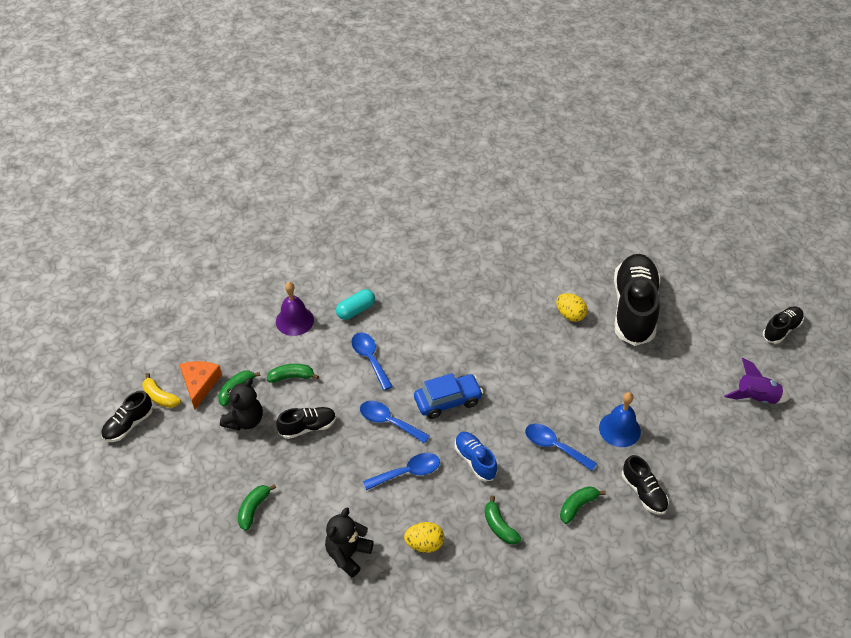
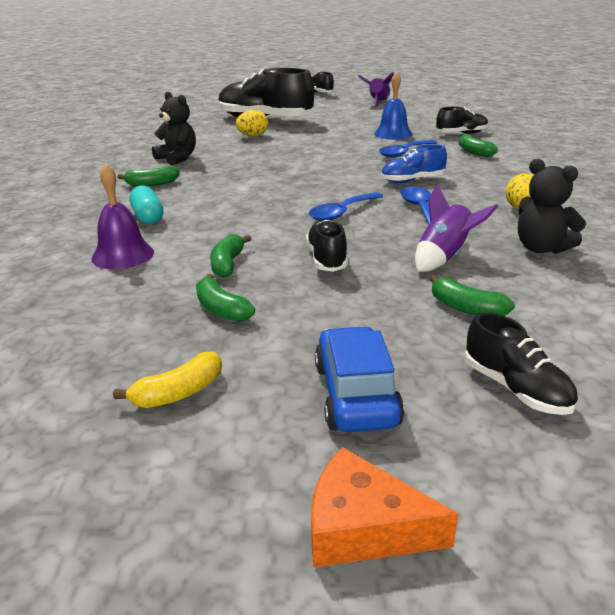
camera: 75 degrees left, 20 degrees down
(128, 425) = (226, 442): black shoe -> black shoe (516, 389)
(200, 384) = (181, 344): orange cheese -> orange cheese (363, 527)
(245, 420) = (288, 305): black teddy bear -> black teddy bear (177, 158)
(321, 494) = (444, 258): none -> purple rocket
(370, 359) = (236, 215): blue spoon -> none
(448, 401) = (327, 185): blue car -> blue car (355, 394)
(499, 526) = (497, 178): green banana -> green banana (152, 184)

